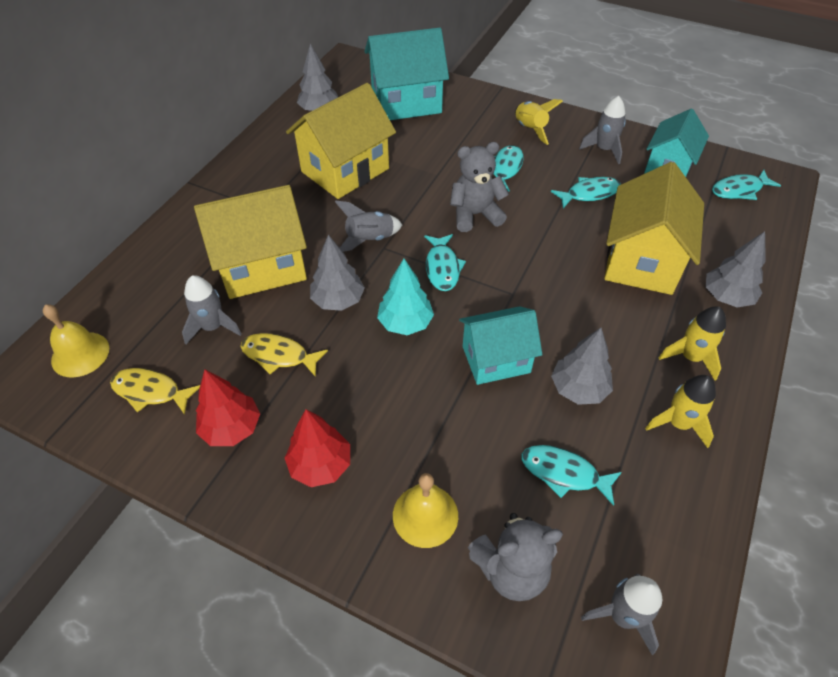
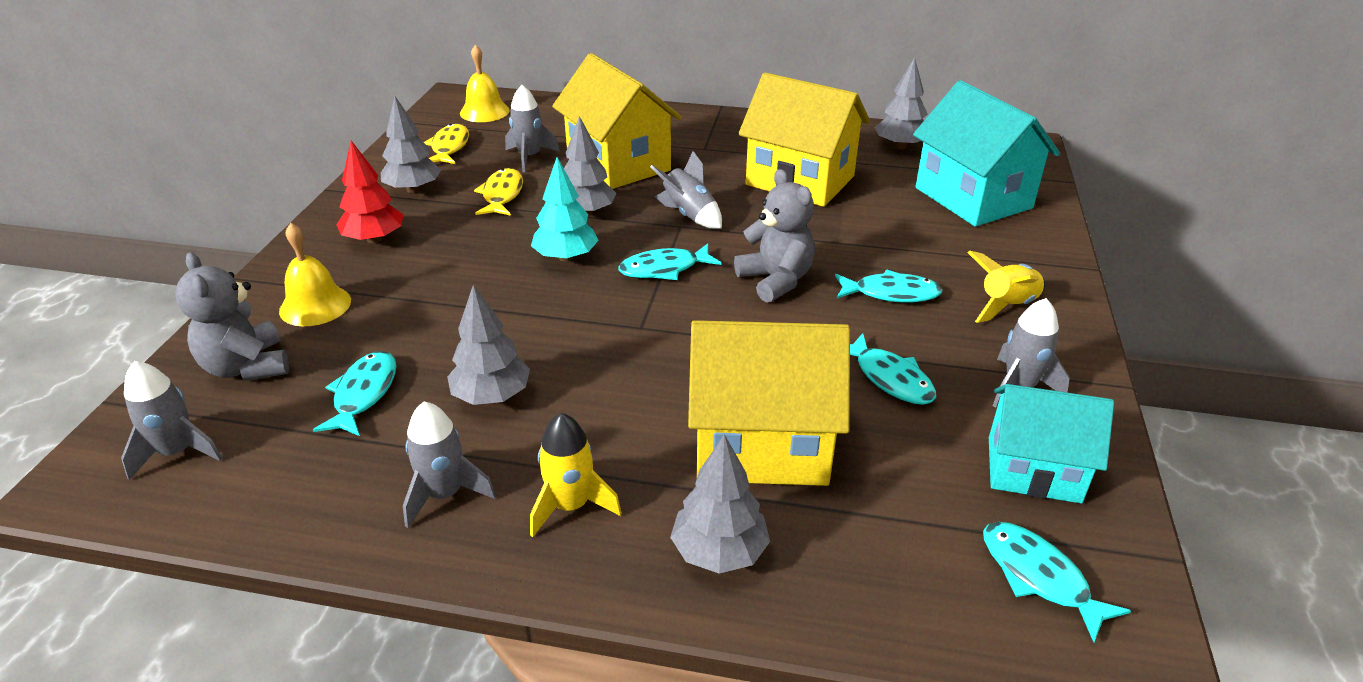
camera: 75 degrees right, 15 degrees down
(231, 428) = (413, 189): red tree -> grey tree
(496, 359) = (526, 326): turquoise house -> none
(678, 423) = (445, 494): yellow rocket -> grey rocket

